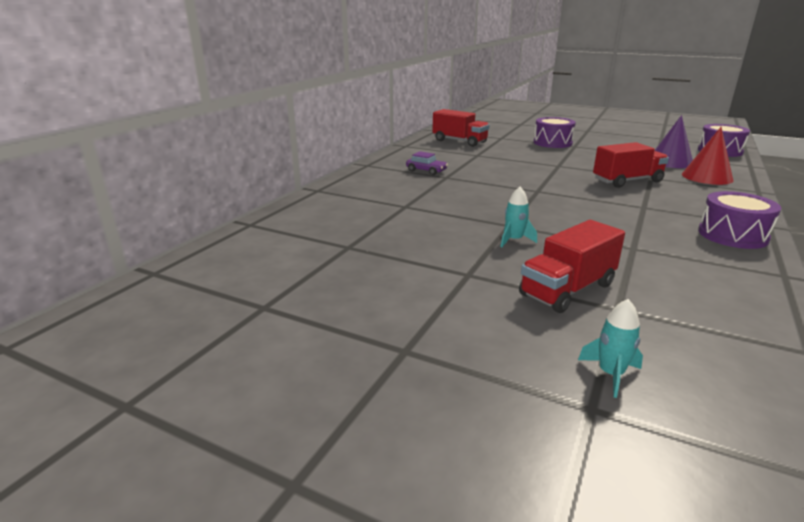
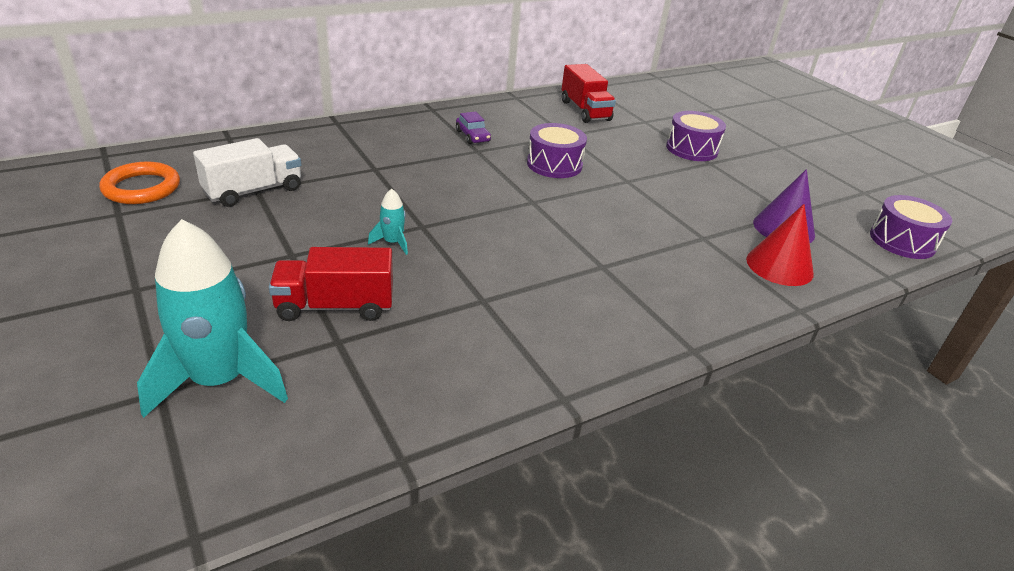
camera: 30 degrees right, 10 degrees up
(245, 281) = (142, 188): none -> orange ring
(348, 248) = (253, 191): none -> white truck
(610, 374) = (219, 380): turquoise rocket -> turquoise rocket, size x2.32
(627, 181) = (661, 230): red truck -> none
(732, 235) = (619, 339): purple drum -> purple drum (554, 164)

